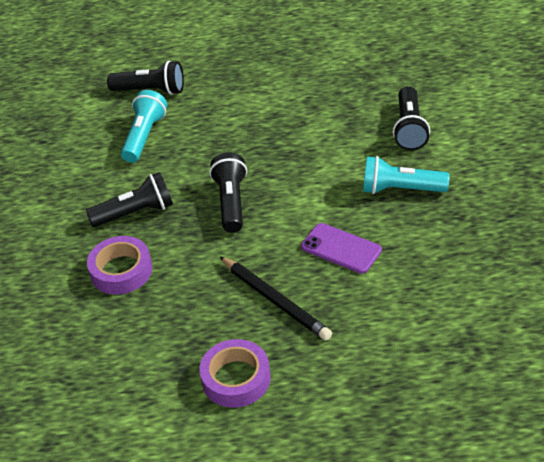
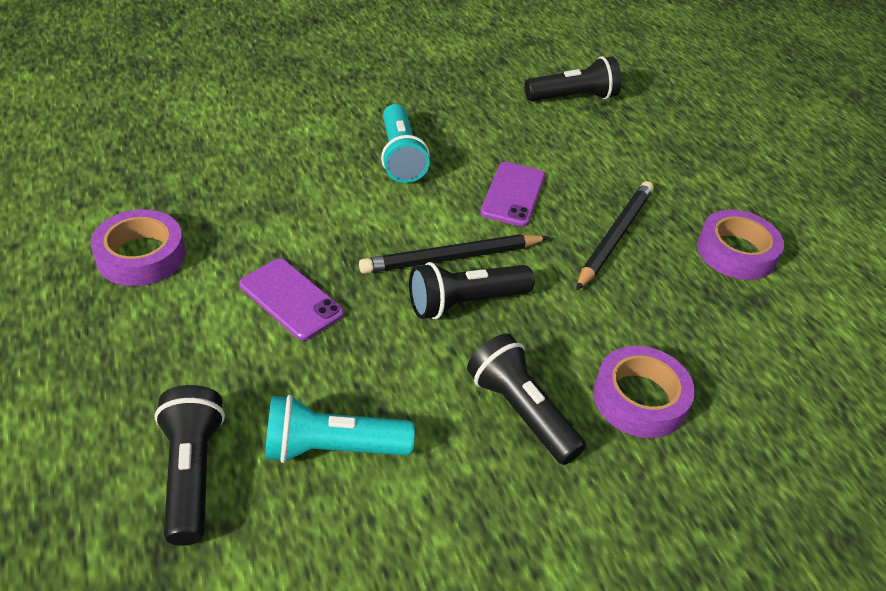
camera: 115 degrees left, 0 degrees up
(259, 126) = (291, 299): none -> purple phone
(276, 202) = (451, 258): none -> black pencil
(314, 69) = (141, 256): none -> purple tape
(409, 129) = (284, 156): black flashlight -> black flashlight (573, 97)

